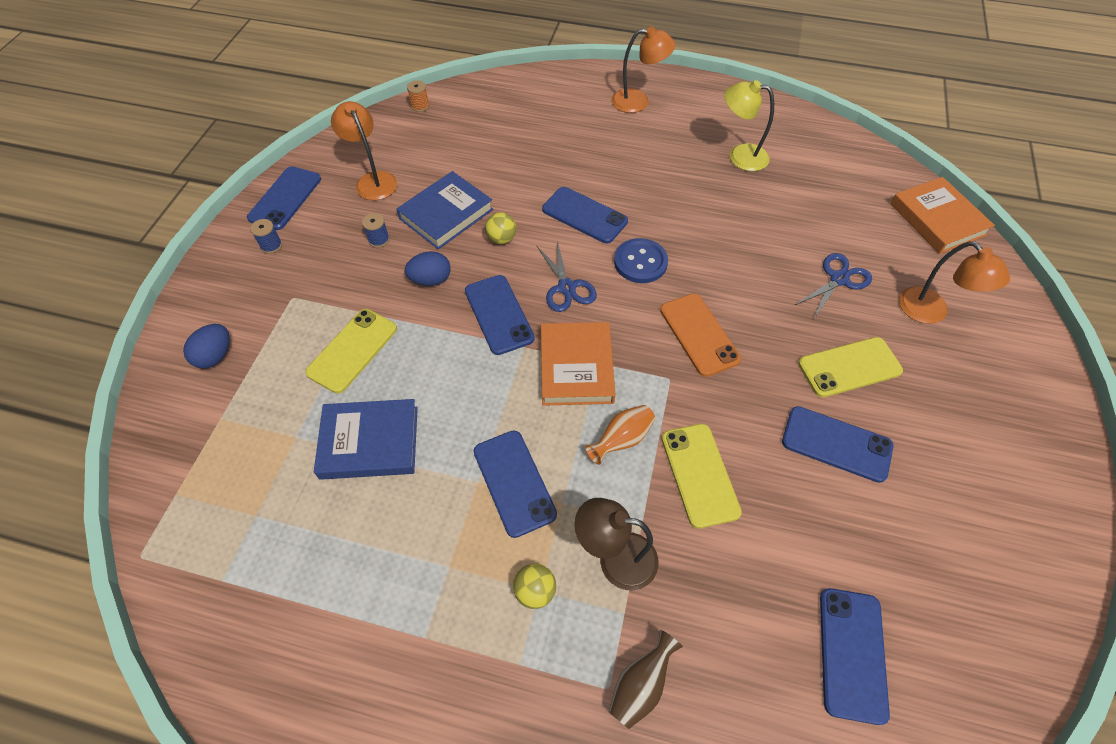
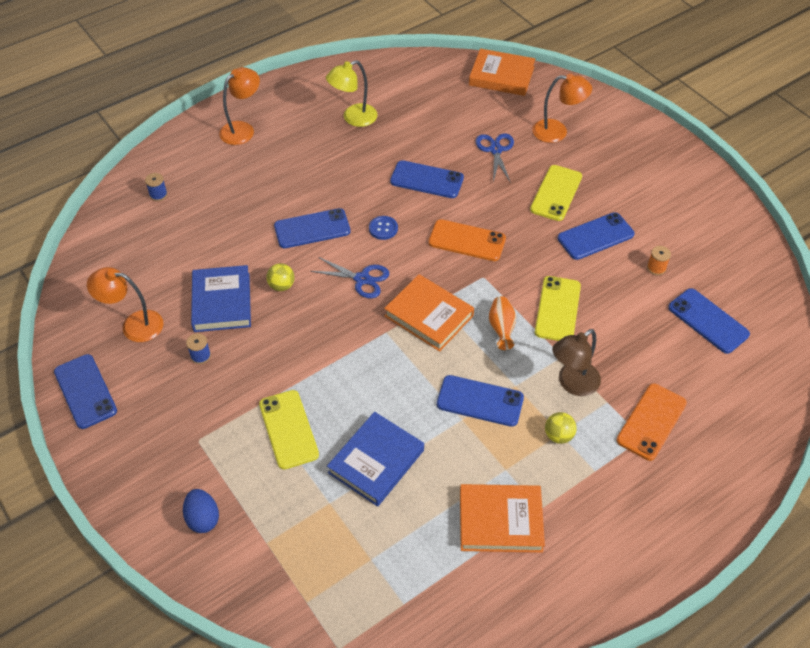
camera: 50 degrees left, 5 degrees down
(271, 245) = (128, 427): blue spool -> blue spool (158, 195)
(381, 606) = (500, 521): none -> orange book
(420, 106) = (87, 249): orange spool -> orange spool (656, 268)
(431, 280) = (274, 347): blue egg -> none
(499, 314) = (345, 329): blue phone -> blue phone (426, 180)
(640, 262) = (383, 228): blue button -> blue button, size x0.65
(640, 684) = (651, 422): brown vase -> orange phone
(699, 474) = (557, 309): yellow phone -> yellow phone turned 75 degrees clockwise

